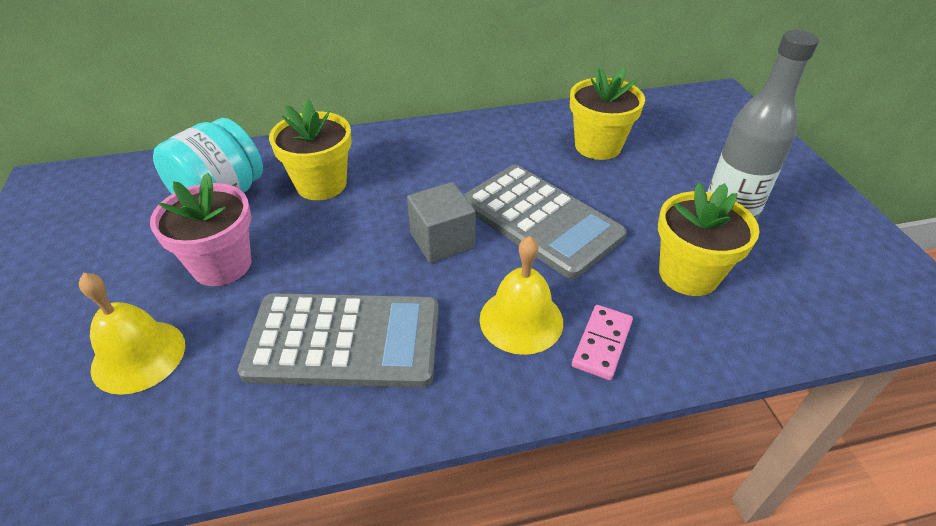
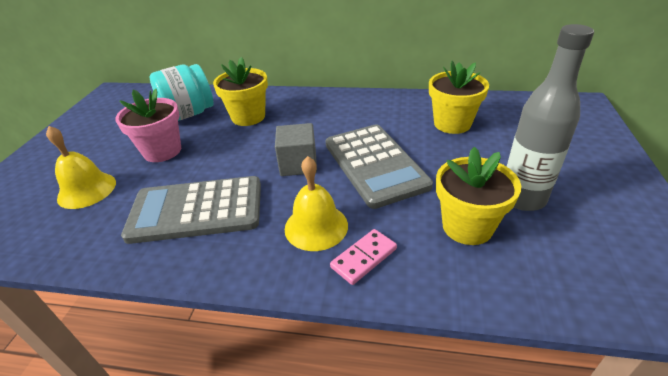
camera: 25 degrees right, 5 degrees down
(344, 341) = (196, 210): grey calculator -> grey calculator turned 150 degrees clockwise

